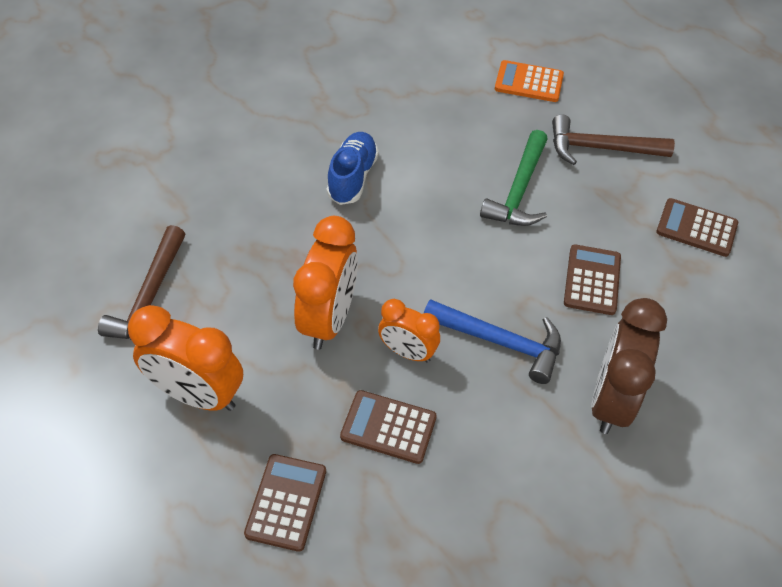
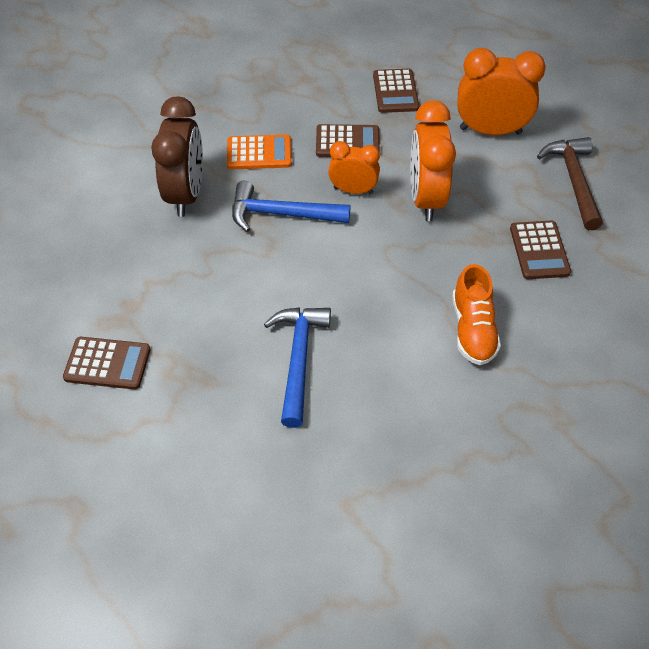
camera: 165 degrees right, 0 degrees up
(352, 177) = (472, 329): blue shoe -> orange shoe
(519, 191) = (298, 359): green hammer -> blue hammer
(529, 82) = (322, 525): orange calculator -> orange calculator (259, 153)
(592, 280) = (210, 283): brown calculator -> brown calculator (539, 250)
(600, 148) = (217, 440): brown hammer -> none

